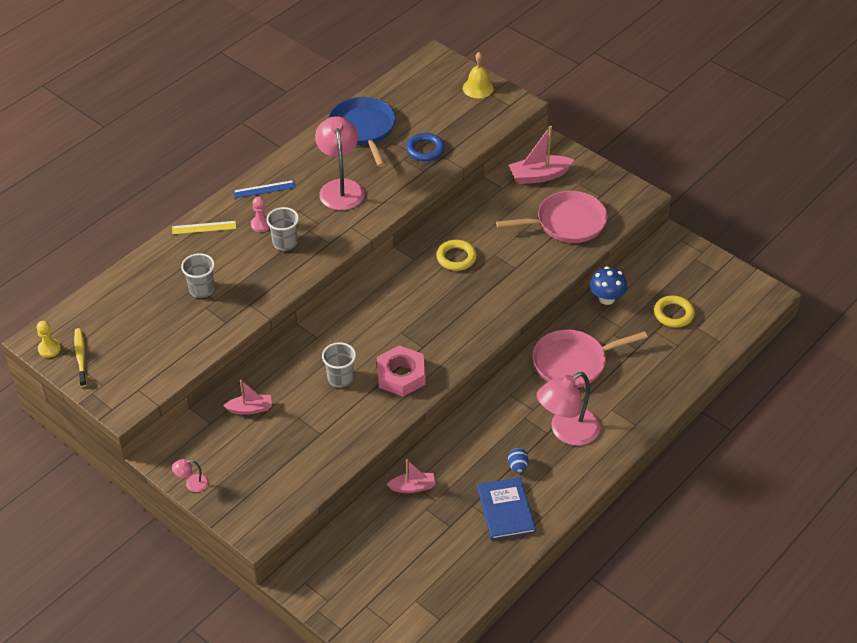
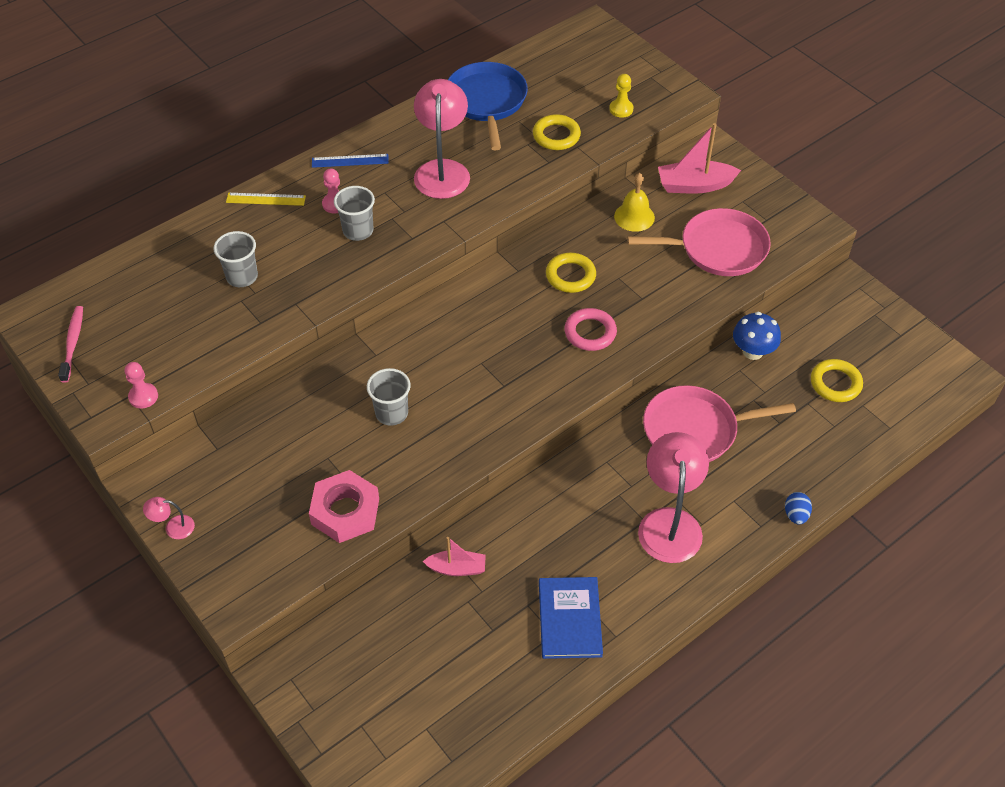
camera: 10 degrees right, 5 degrees up
(49, 349) = (39, 327): yellow pawn -> yellow pawn (621, 109)
(80, 357) = (73, 343): yellow toothbrush -> pink toothbrush
(149, 389) = (143, 396): none -> pink pawn
(250, 409) = (271, 437): pink boat -> none
(401, 375) = (468, 420): pink nut -> pink nut (345, 511)
(425, 150) = (556, 136): blue ring -> yellow ring
(478, 88) = (637, 68): yellow bell -> yellow bell (634, 217)
(480, 298) = (590, 332): none -> pink ring
(517, 466) = (597, 561): blue egg -> blue egg (795, 515)
(567, 432) = (669, 522): pink lamp -> pink lamp turned 120 degrees clockwise

